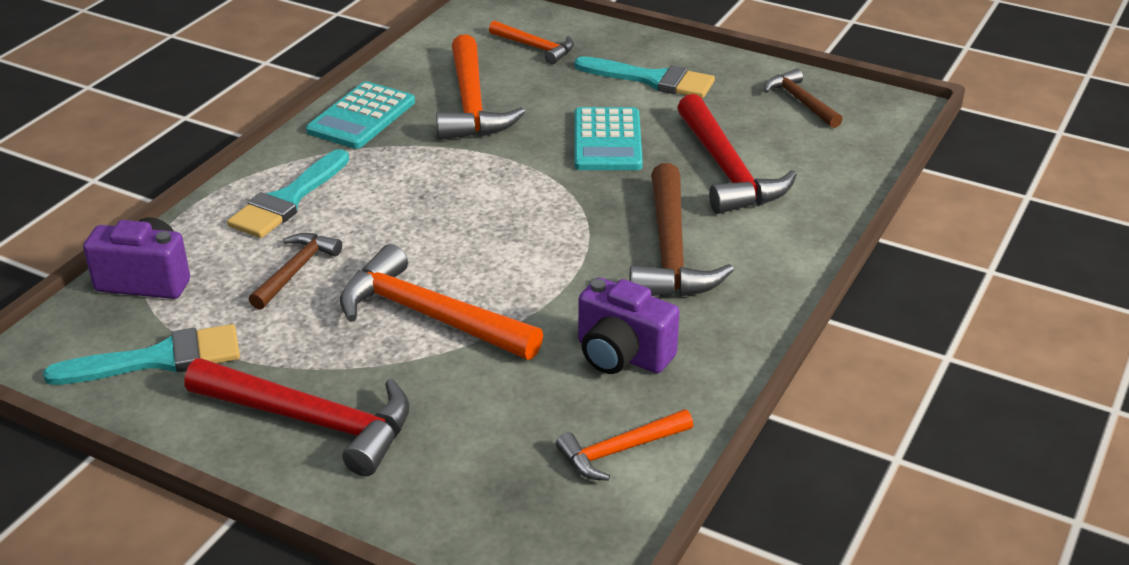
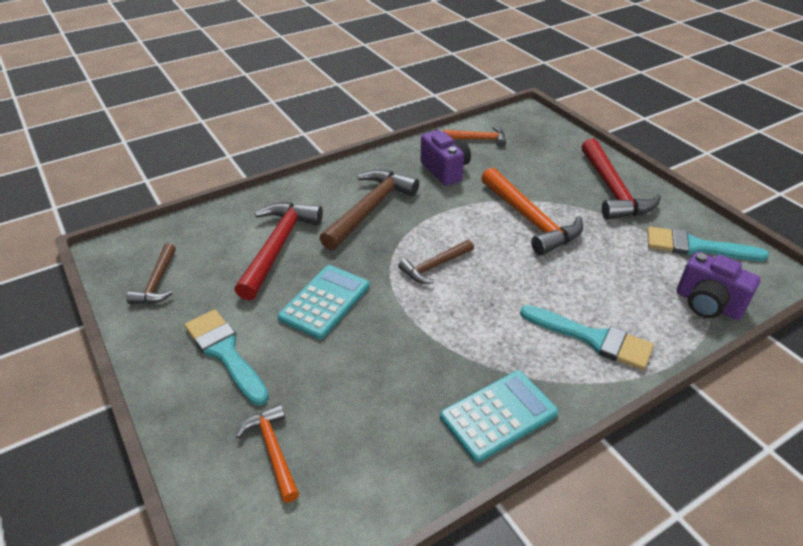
camera: 150 degrees left, 5 degrees up
(288, 200) = (593, 338): turquoise brush -> turquoise brush turned 60 degrees clockwise
(296, 270) = (601, 275): brown hammer -> brown hammer (434, 266)
(313, 421) = (612, 190): red hammer -> red hammer turned 150 degrees counterclockwise
(471, 104) = (393, 388): orange hammer -> none

